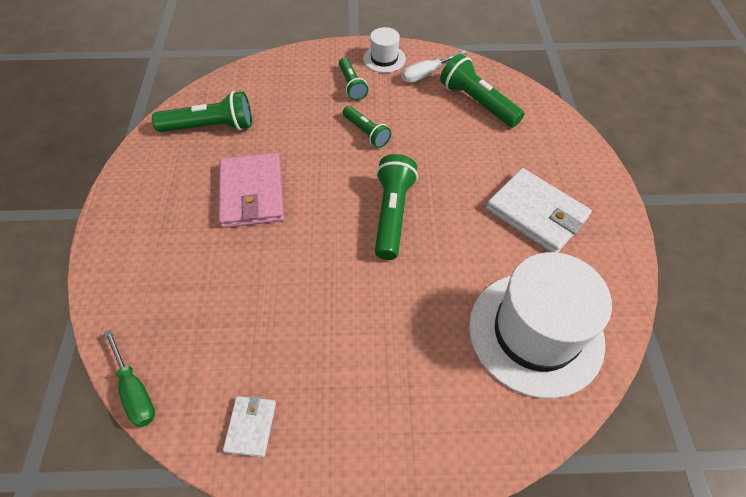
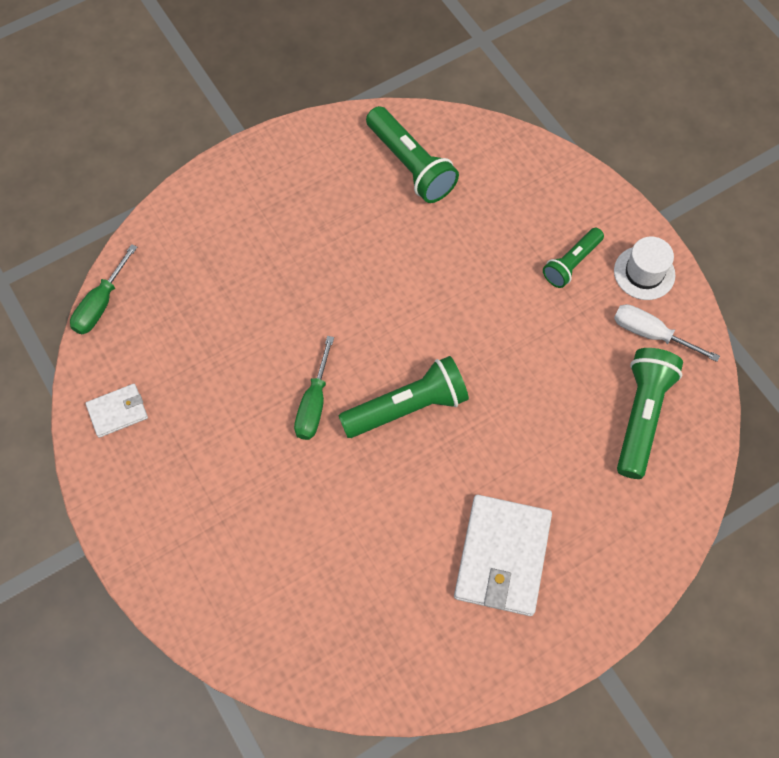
camera: 60 degrees right, 10 degrees up
(252, 193) = (350, 260): pink wallet -> none
(349, 270) = (314, 403): none -> green screwdriver
(366, 133) = (506, 320): green flashlight -> none
(535, 333) = (343, 615): white hat -> none

